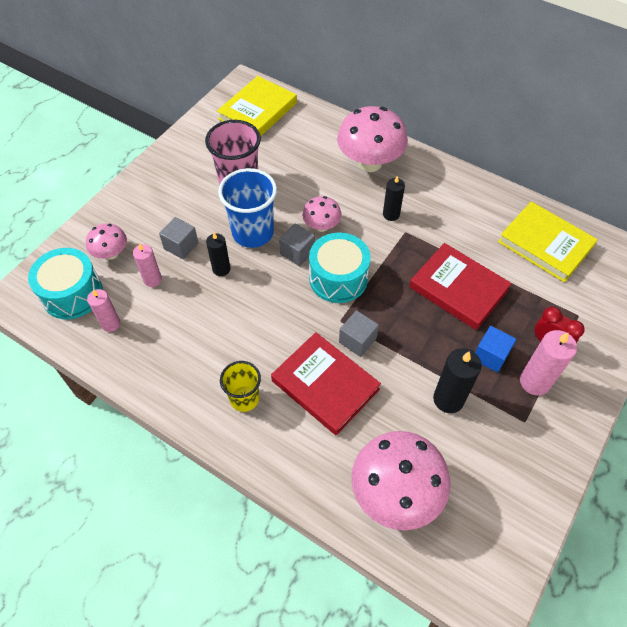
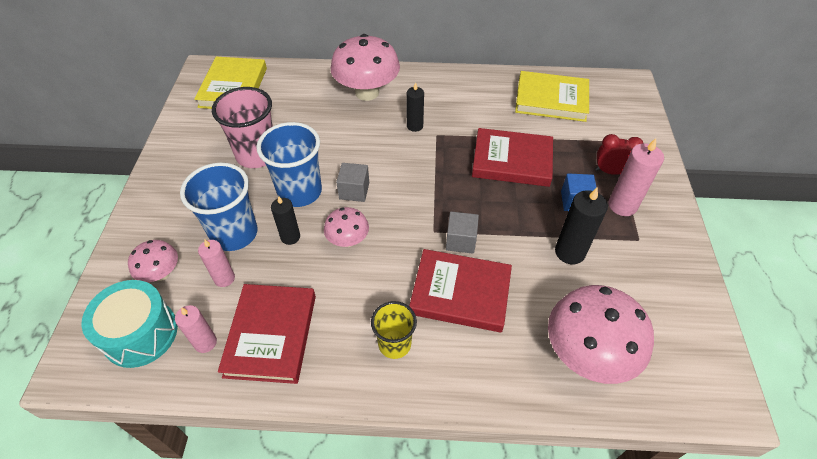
camera: 30 degrees left, 5 degrees down
(159, 342) = (271, 335): none -> red book
(181, 246) = (234, 233): grey cube -> blue cup
(321, 226) = (360, 160): pink mushroom -> pink mushroom (348, 240)
(338, 278) = (406, 196): turquoise drum -> none

